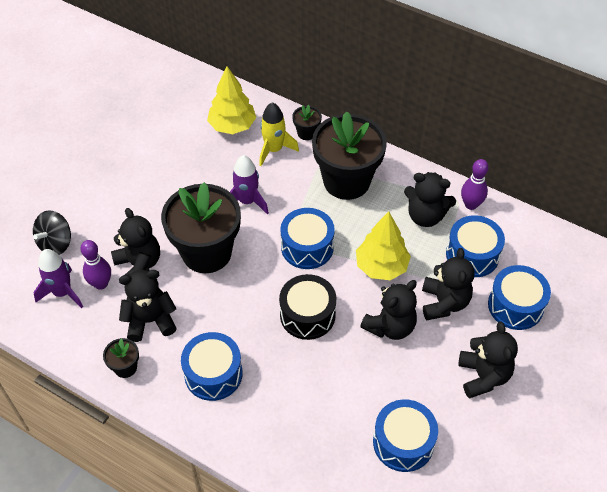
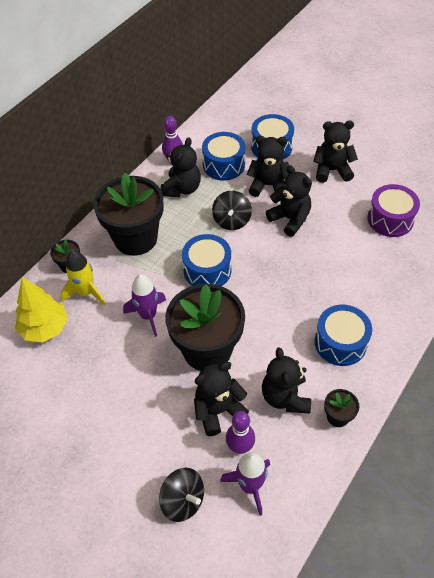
camera: 85 degrees left, 0 degrees up
(307, 315) = (279, 272): black drum -> none
(381, 266) = (231, 220): yellow tree -> black spinning top
(403, 442) = (390, 219): blue drum -> purple drum

